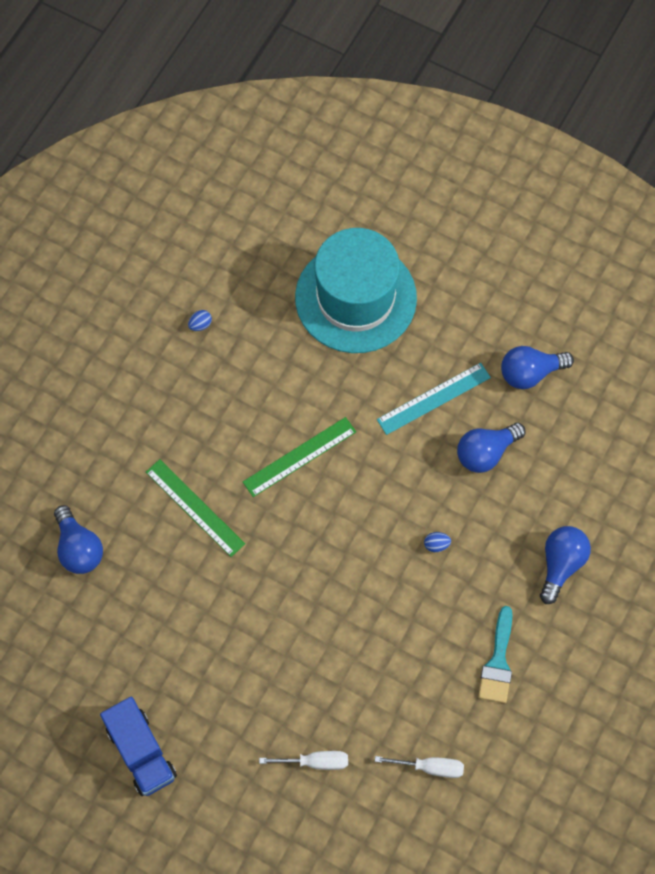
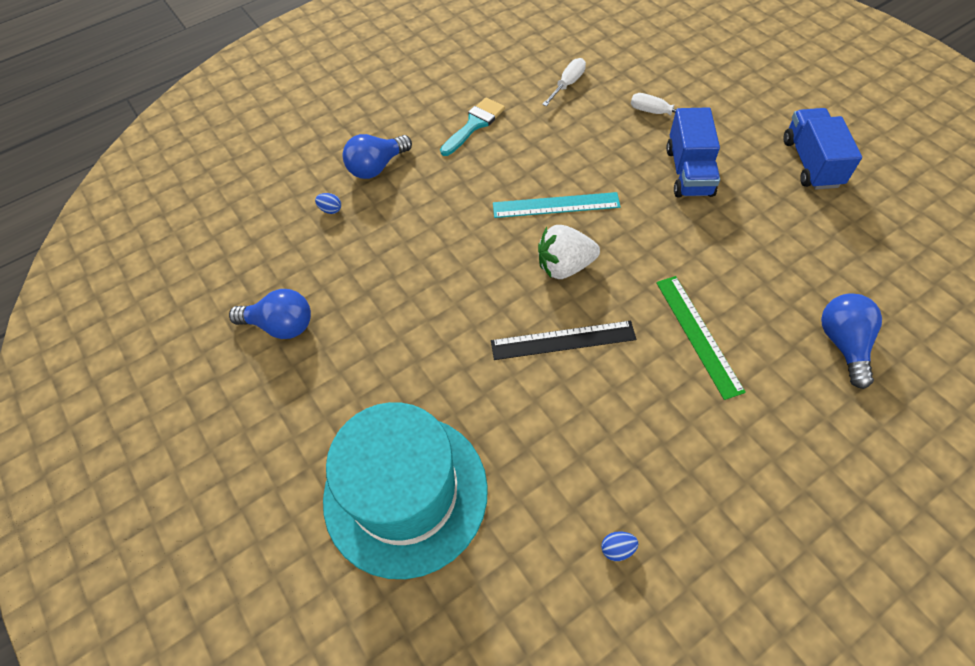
camera: 150 degrees left, 10 degrees down
(257, 688) = (689, 172): none -> blue truck
(299, 457) = (563, 340): green ruler -> black ruler
(328, 527) = (564, 266): none -> white strawberry
(429, 767) = (567, 84): white screwdriver -> white screwdriver turned 90 degrees clockwise
(433, 398) = (391, 341): turquoise ruler -> turquoise ruler (556, 205)
(436, 545) = (472, 217): blue egg -> blue egg (330, 210)
(486, 452) = (376, 272): blue light bulb -> none

